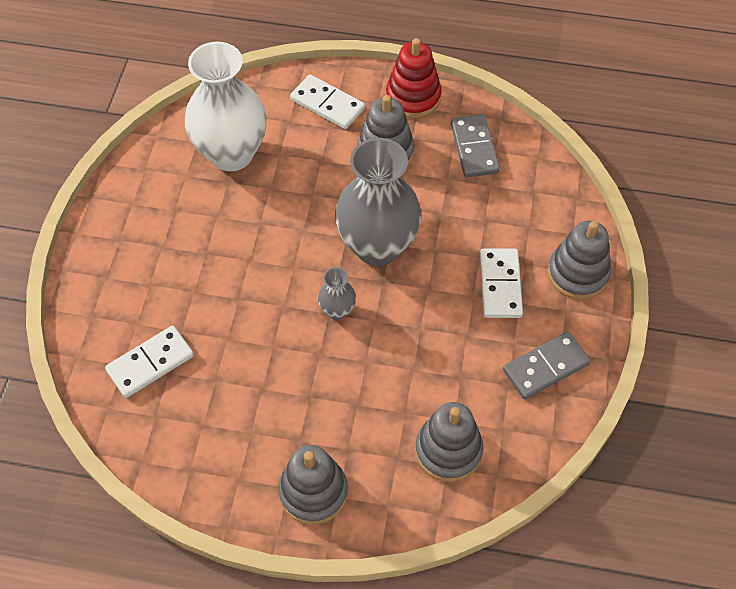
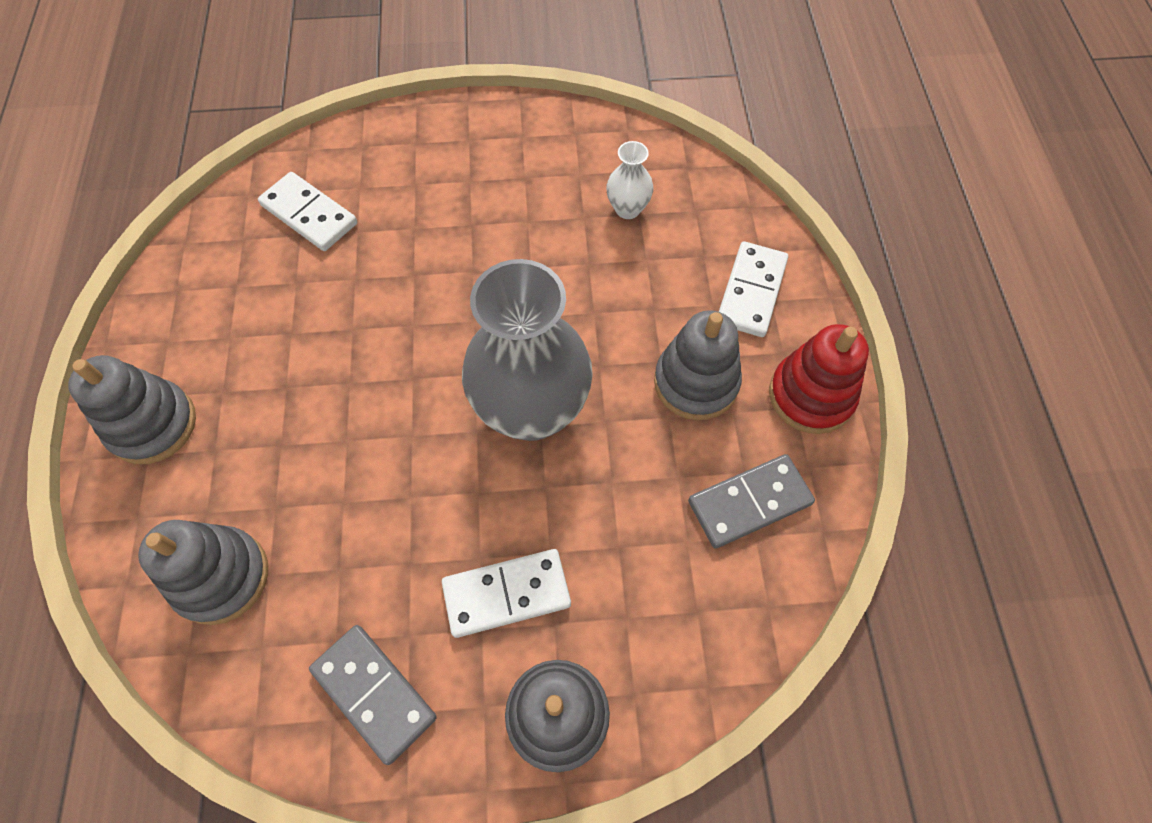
camera: 75 degrees right, 5 degrees up
(231, 154) = (627, 209): white vase -> white vase, size x0.44
(337, 310) = (418, 387): grey vase -> none

